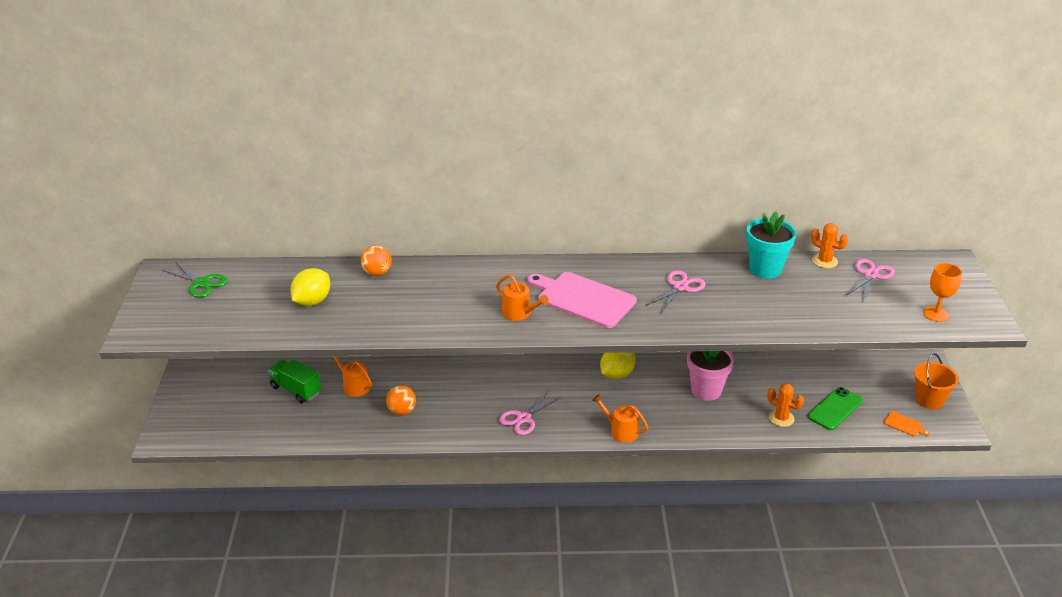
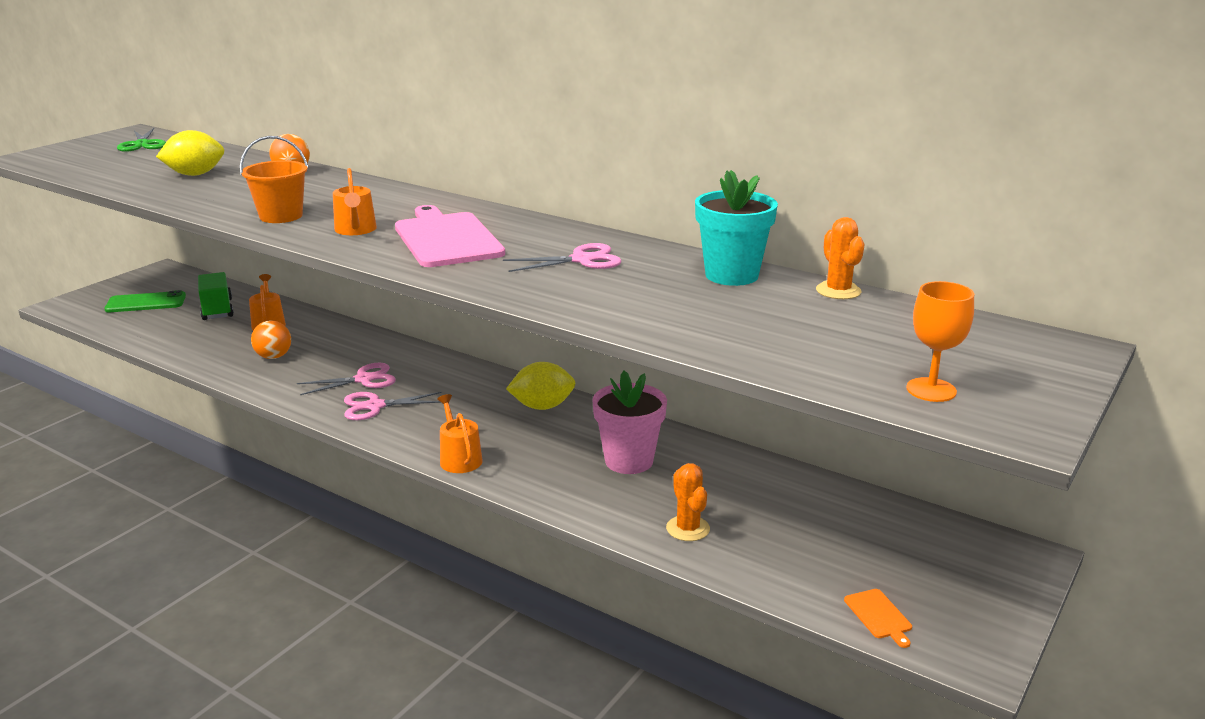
camera: 35 degrees right, 10 degrees down
(835, 409) = (787, 551): green phone -> green phone (146, 303)
(870, 275) = (889, 322): pink scissors -> pink scissors (364, 379)
(929, 399) = (969, 603): orange bucket -> orange bucket (281, 216)

